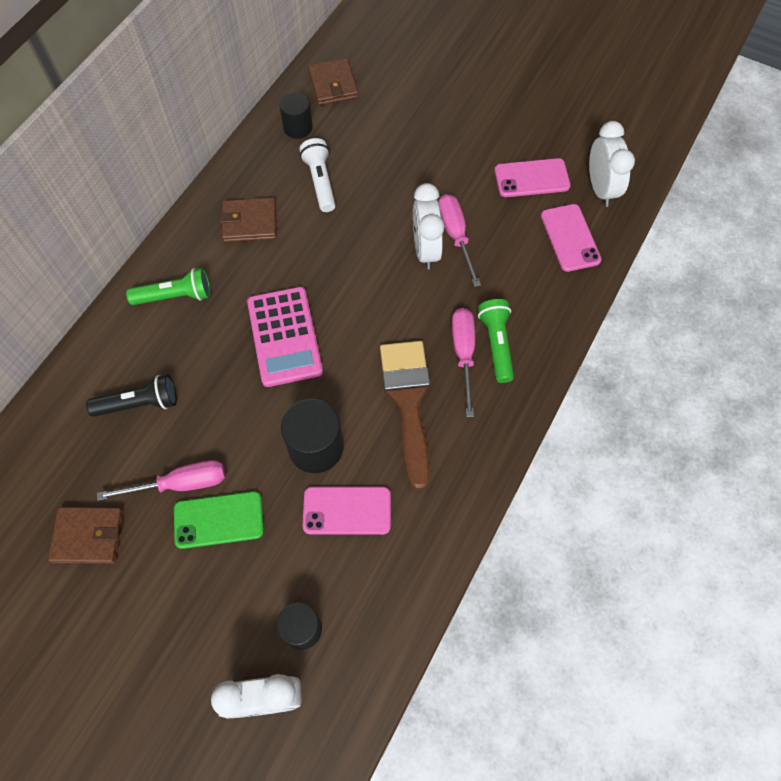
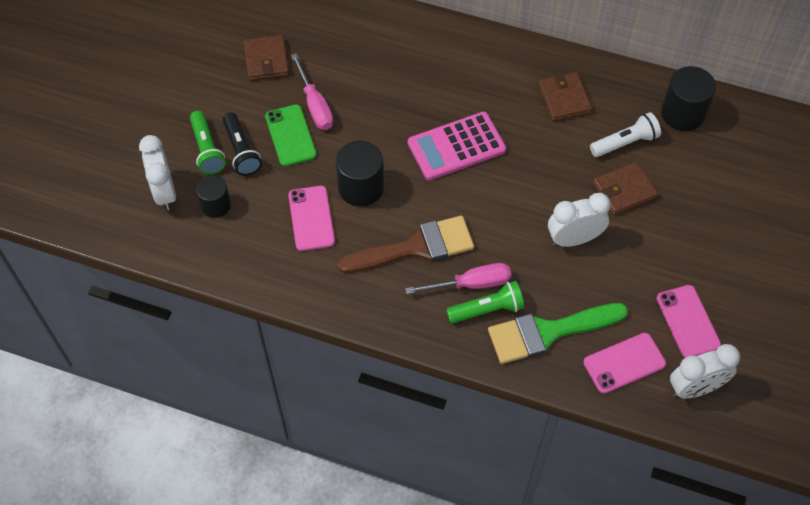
camera: 80 degrees right, 5 degrees down
(139, 403) = (375, 63): black flashlight -> black flashlight (241, 151)
(175, 296) = (476, 63): green flashlight -> green flashlight (207, 149)
(298, 127) = (682, 113): black cylinder -> black cylinder, size x1.54
(333, 84) = (746, 132): brown wallet -> brown wallet (624, 190)
(455, 236) = (597, 262): pink screwdriver -> none
(529, 294) = (548, 332): none -> green brush

